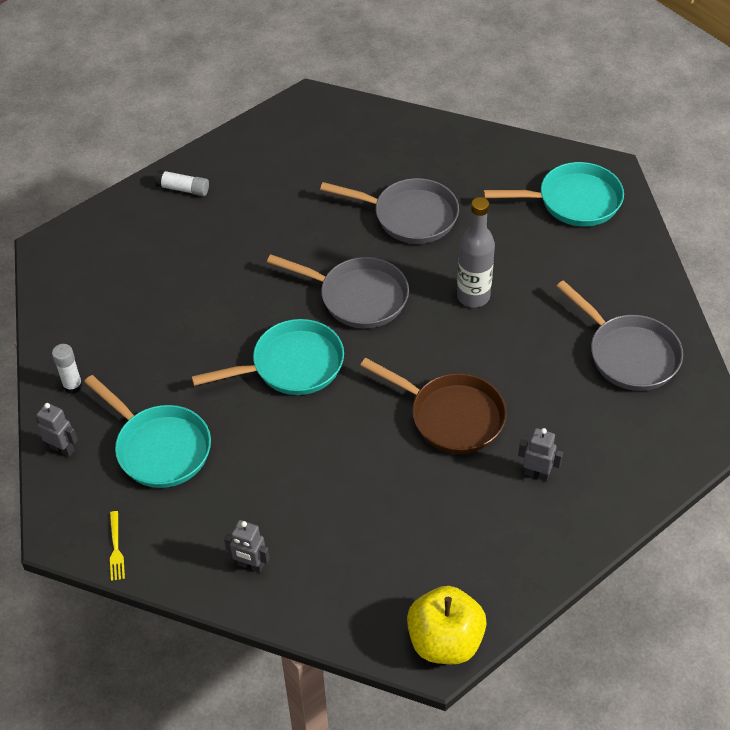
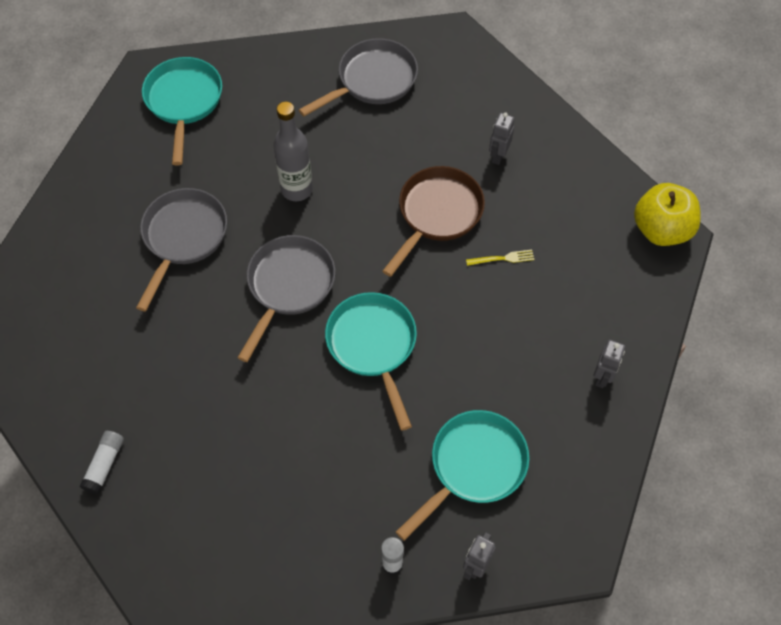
camera: 90 degrees left, 10 degrees up
(116, 549) = (593, 498): yellow fork -> yellow fork (503, 258)

